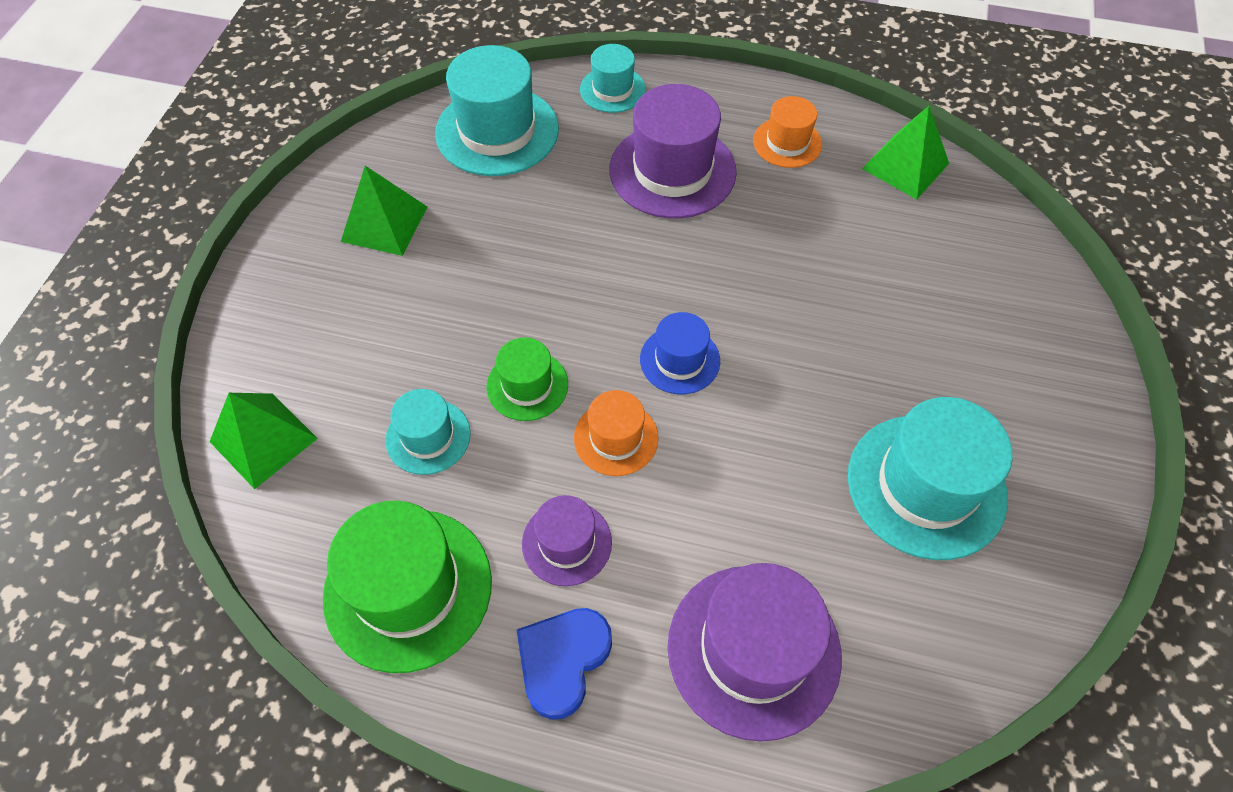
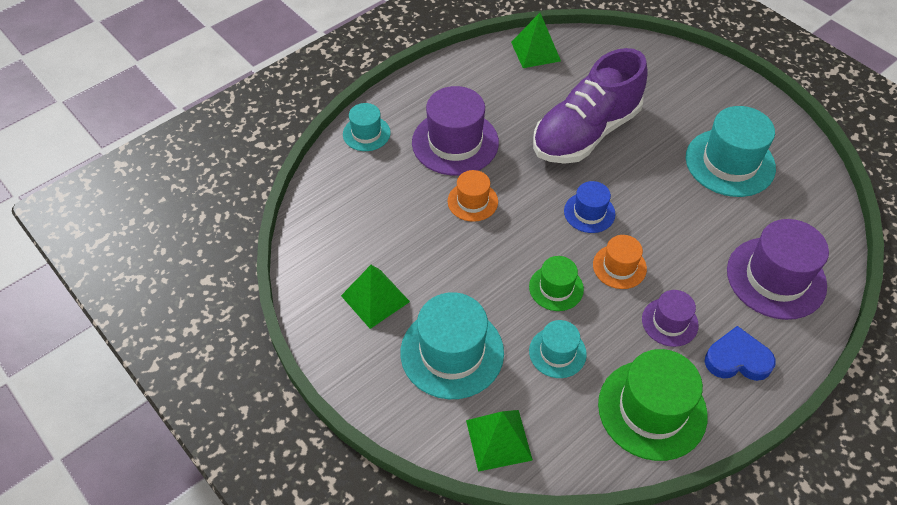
camera: 55 degrees left, 5 degrees down
(497, 131) = (348, 204): turquoise hat -> turquoise hat (452, 352)
(563, 661) = (737, 359): blue heart -> blue heart turned 120 degrees clockwise
(787, 142) = (478, 85): orange hat -> orange hat (472, 201)
(815, 288) = (585, 133): none -> purple shoe

